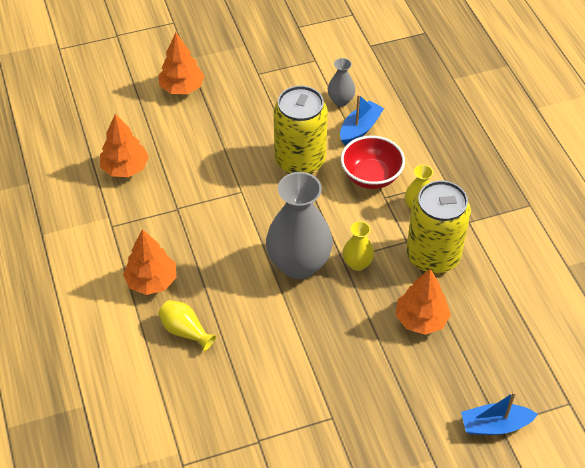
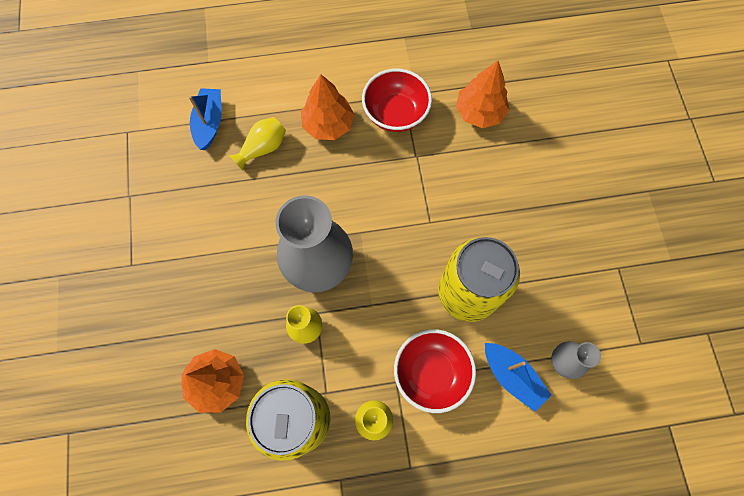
camera: 100 degrees right, 20 degrees up
(133, 229) = (395, 113): none -> red bowl
(182, 88) = (598, 179): orange tree -> none
(495, 425) = (69, 428): blue boat -> blue boat (209, 123)

